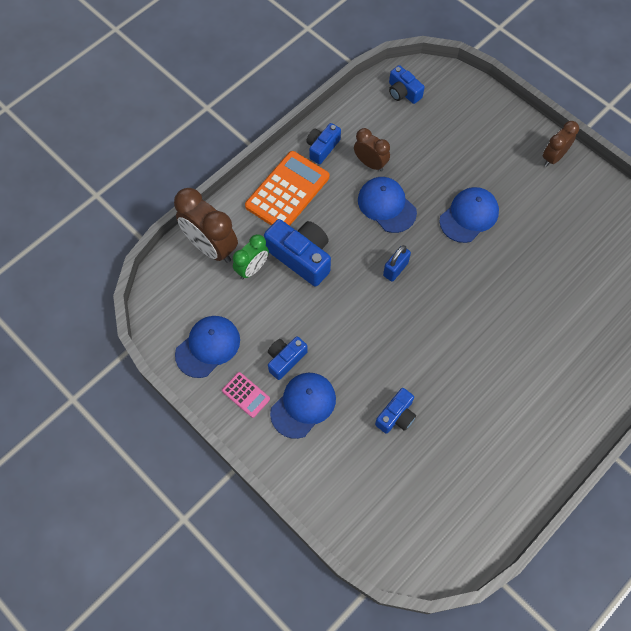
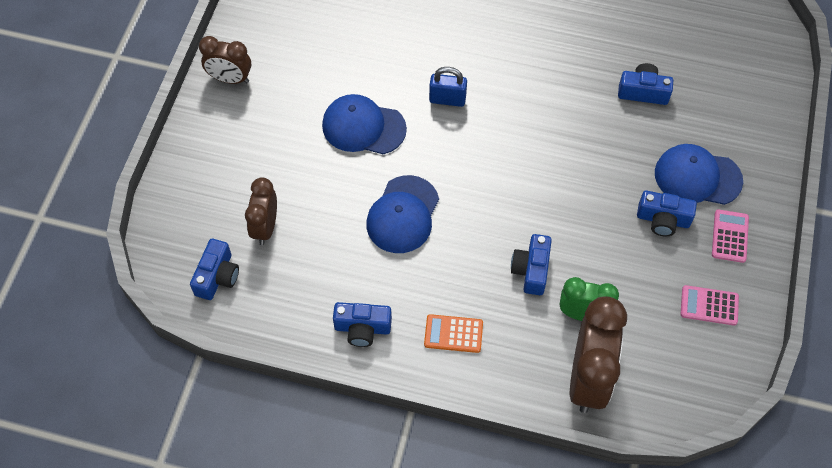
camera: 120 degrees left, 5 degrees down
(208, 347) = (709, 305): blue cap -> pink calculator
(287, 192) = (453, 334): orange calculator -> orange calculator, size x0.48
(301, 257) = (531, 270): blue camera -> blue camera, size x0.59
(370, 163) = (353, 261): brown clock -> brown clock (265, 227)
(395, 269) = (480, 167): blue padlock -> blue padlock (447, 99)

